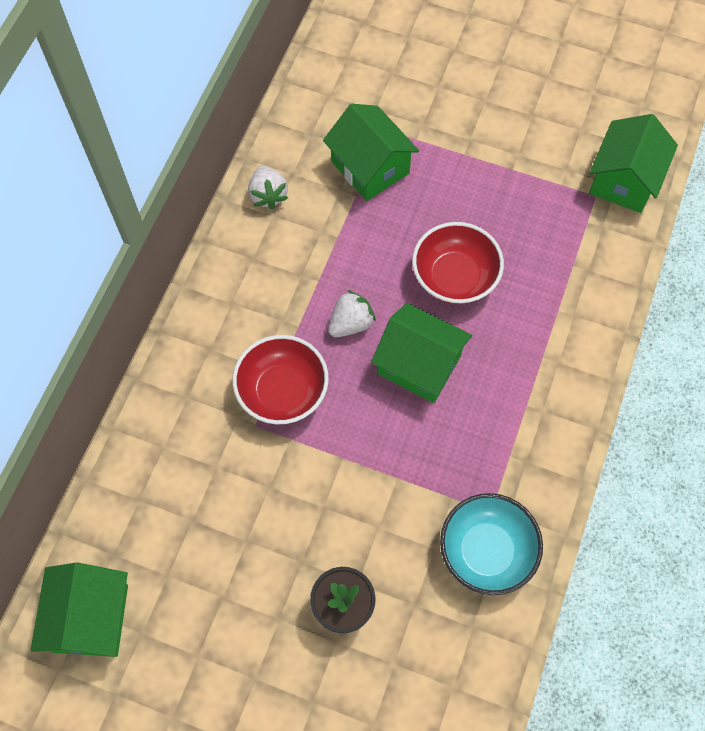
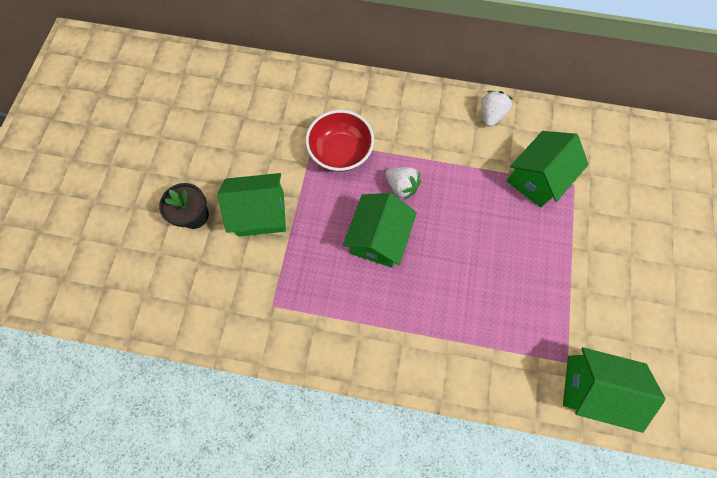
camera: 80 degrees right, 5 degrees up
(90, 618) = (179, 77): green house -> green house (261, 213)
(268, 195) = (490, 115): white strawberry -> white strawberry turned 135 degrees clockwise
(454, 277) = (457, 254): red bowl -> none
(486, 551) = (241, 306): turquoise bowl -> none

